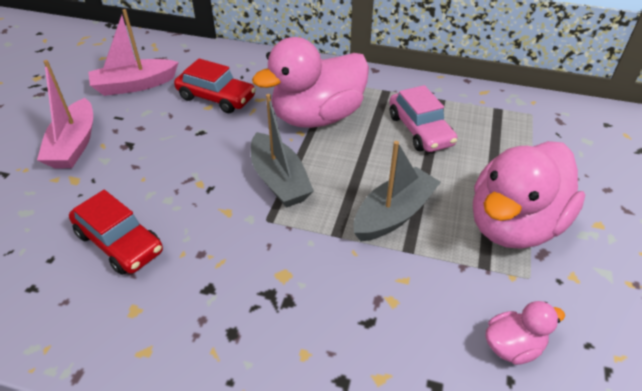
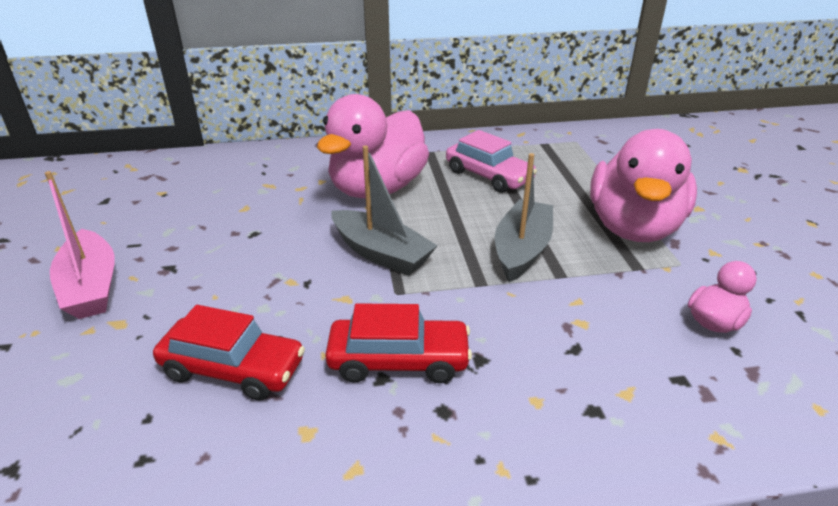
camera: 25 degrees left, 10 degrees down
(134, 85) = (132, 208): pink boat -> none
(216, 98) = (248, 197): red car -> red car (398, 360)

